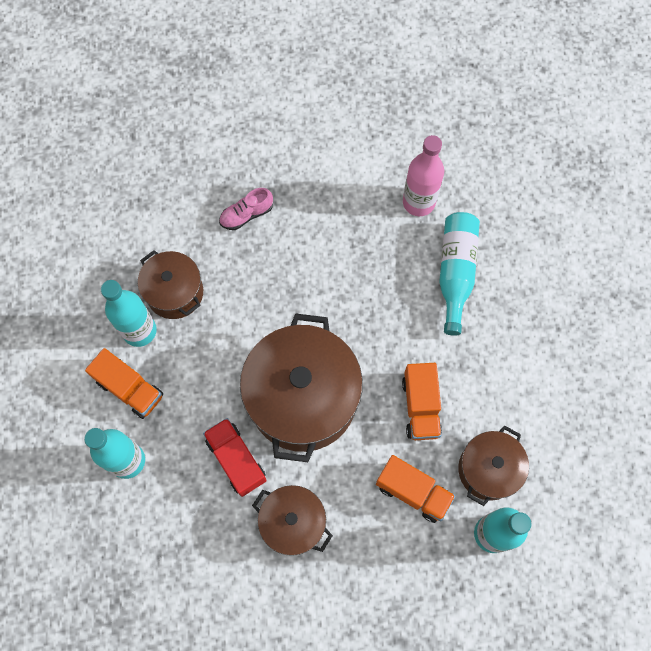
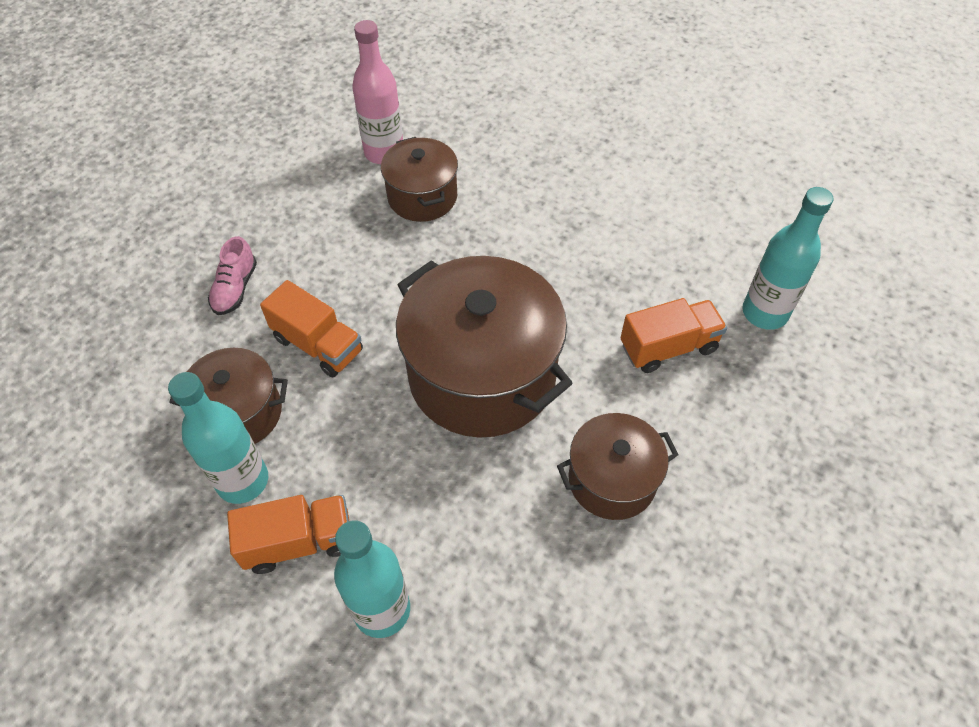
camera: 50 degrees left, 15 degrees down
(236, 460) = (490, 487): red truck -> none
(420, 407) = (585, 283): orange truck -> orange truck (318, 345)
(455, 272) = (480, 172): turquoise bottle -> none
(488, 469) = (696, 273): brown pot -> brown pot (422, 197)

